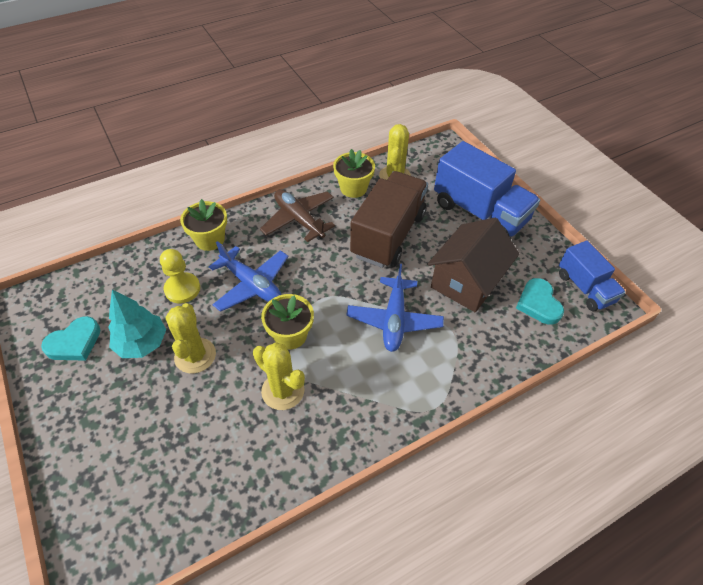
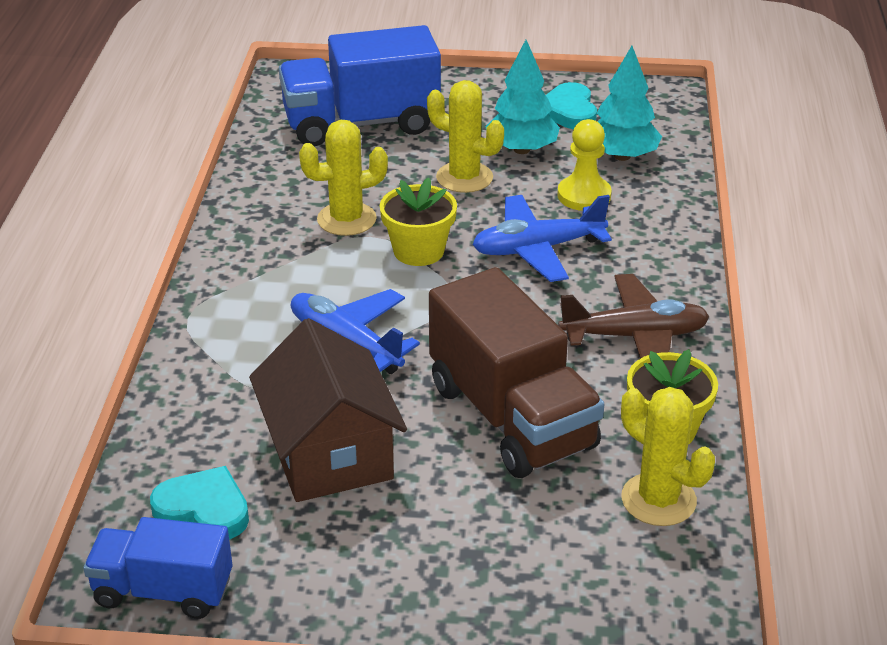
camera: 125 degrees right, 15 degrees down
(125, 291) = (622, 156): none -> turquoise tree
(210, 239) = (663, 241): yellow flower pot -> none
(480, 212) = (457, 565): blue truck -> blue truck (361, 124)

